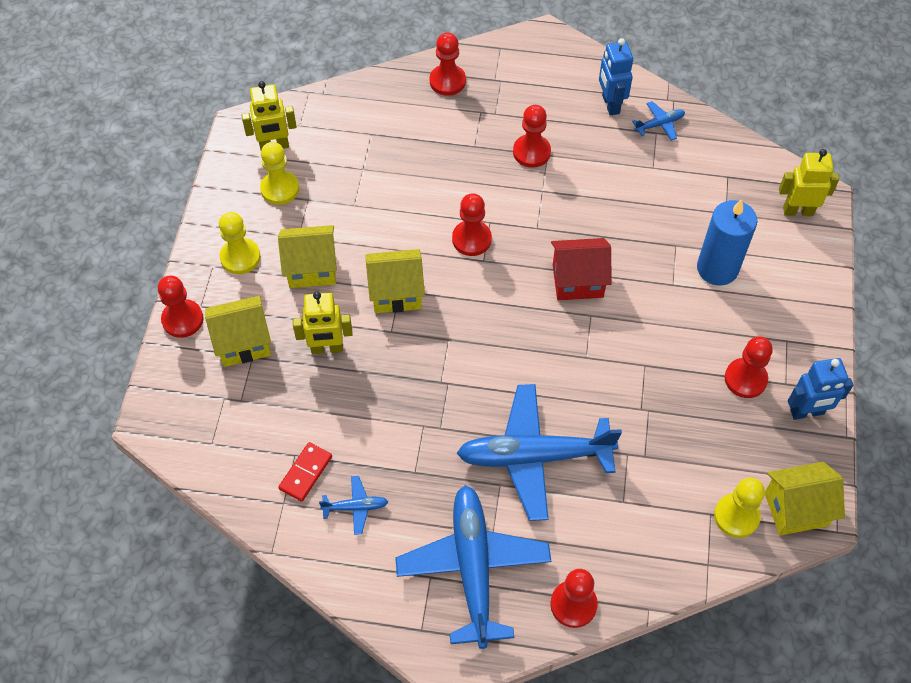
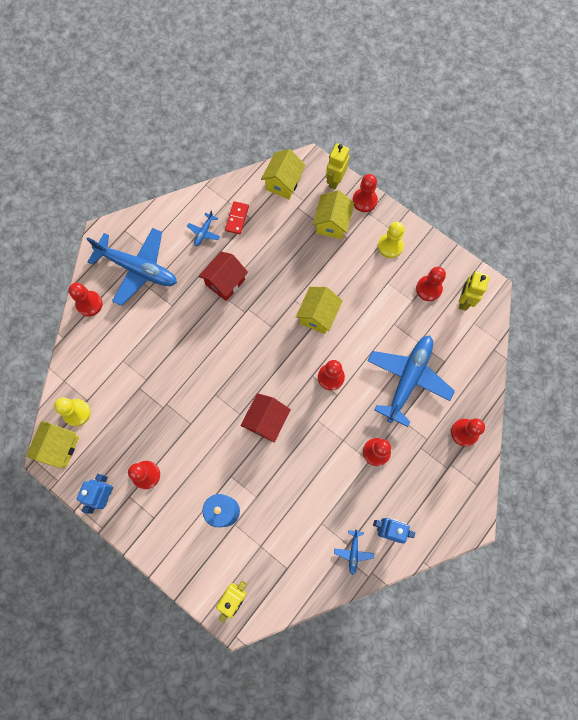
camera: 120 degrees right, 15 degrees up
(280, 189) = (428, 289): yellow pawn -> red pawn
(305, 473) = (237, 218): red domino -> red domino turned 45 degrees clockwise
(311, 268) = (361, 279): yellow house -> yellow house (283, 183)
(327, 348) = (303, 262): yellow robot -> yellow robot (335, 181)
(418, 432) = (225, 282): none -> red house
(534, 456) = (175, 331): blue plane -> blue plane (408, 379)

